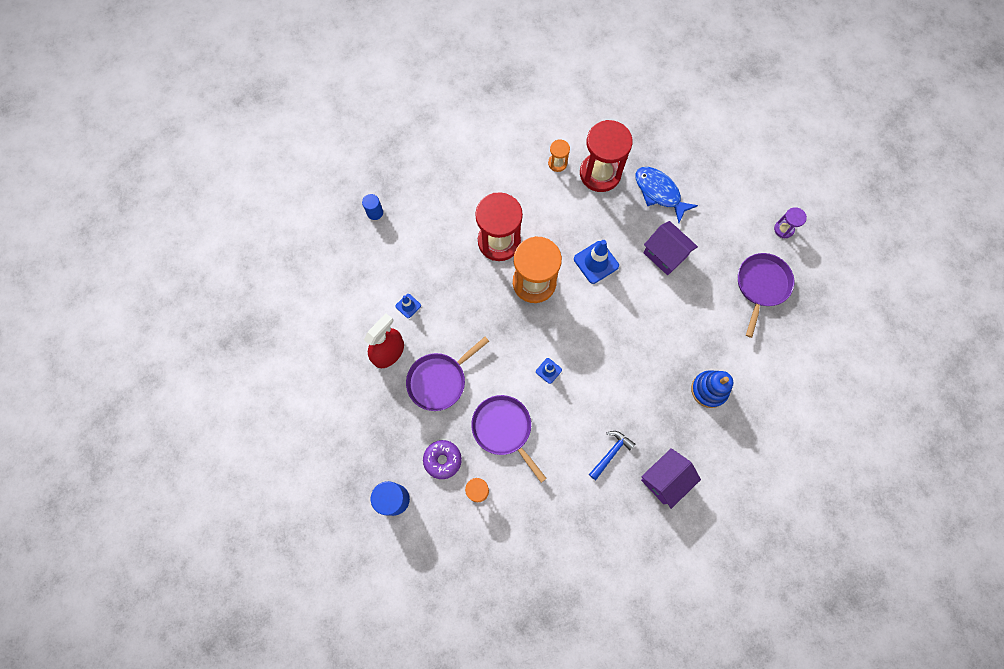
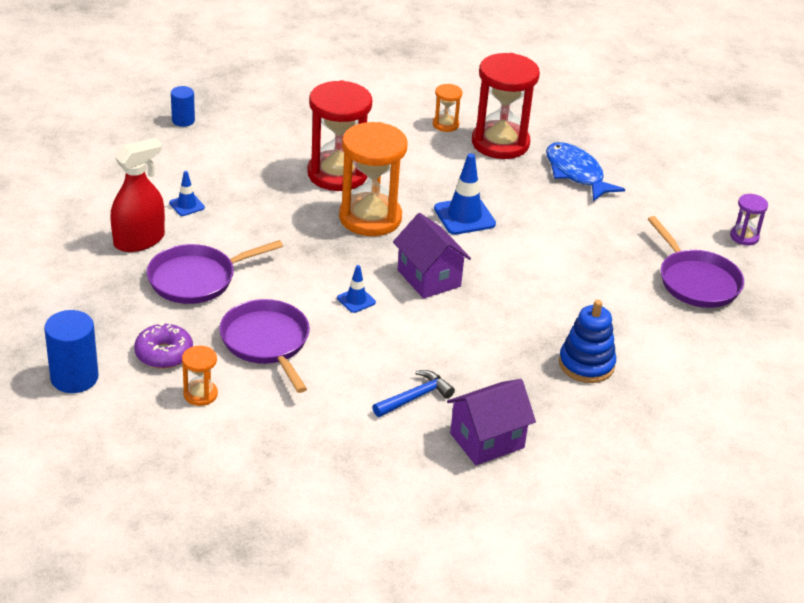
camera: 10 degrees right, 35 degrees down
(665, 255) = (565, 228): purple house -> purple house (429, 278)
(761, 286) = (696, 281): purple pan -> purple pan turned 120 degrees clockwise

